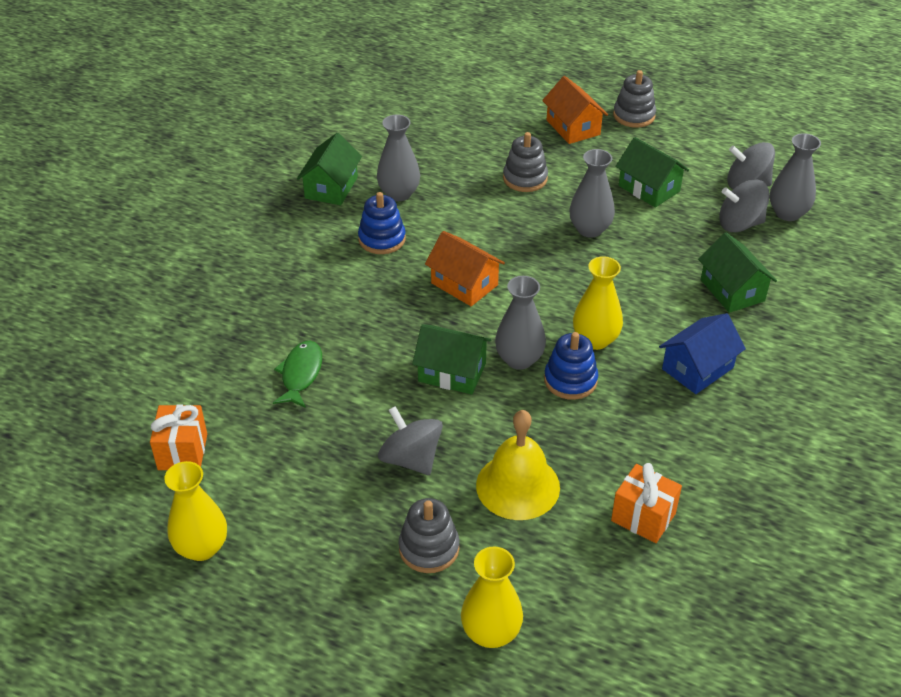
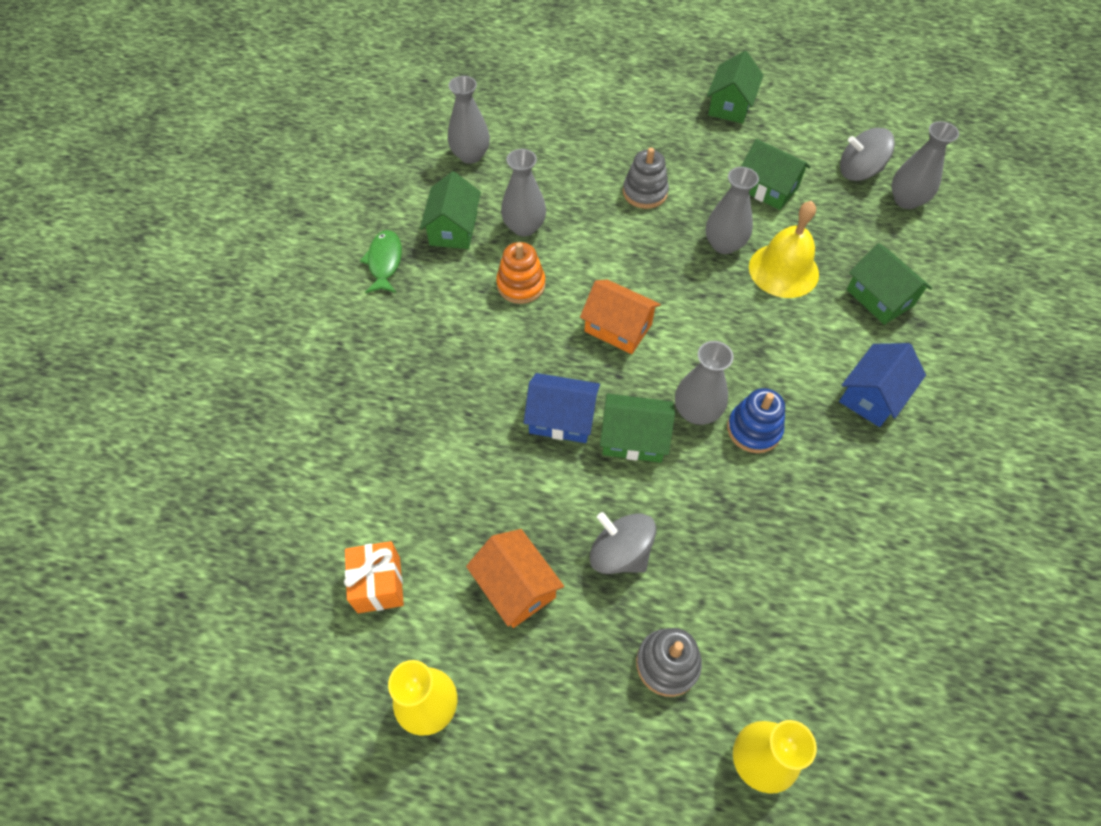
camera: 10 degrees left, 15 degrees up
(301, 374) = (479, 464): green fish -> green fish (385, 262)
(365, 130) = (470, 155): none -> grey vase
(382, 239) = (521, 285): blue stacking toy -> orange stacking toy
(388, 348) = (561, 418): none -> blue house
(518, 486) = (736, 568): yellow bell -> yellow bell (783, 270)
(573, 127) = (675, 126): orange house -> orange house (516, 586)
(595, 340) = (765, 376): yellow vase -> none
(634, 116) = (730, 105): grey stacking toy -> green house
(643, 517) = (870, 586): orange gift -> none
(740, 224) = (865, 219): grey spinning top -> none

